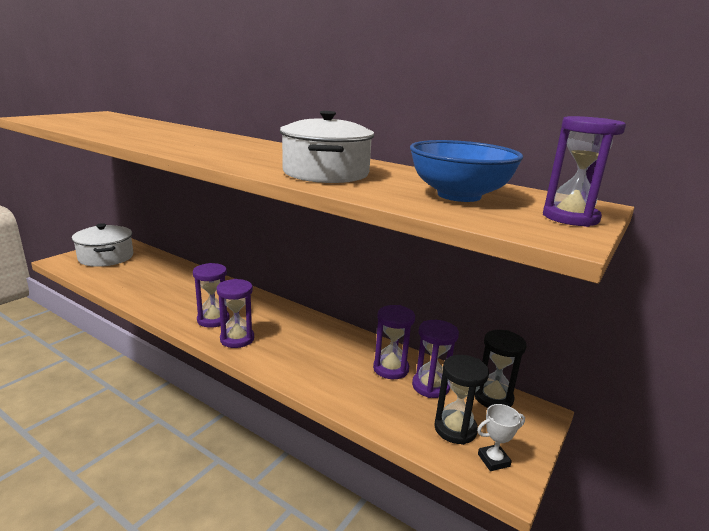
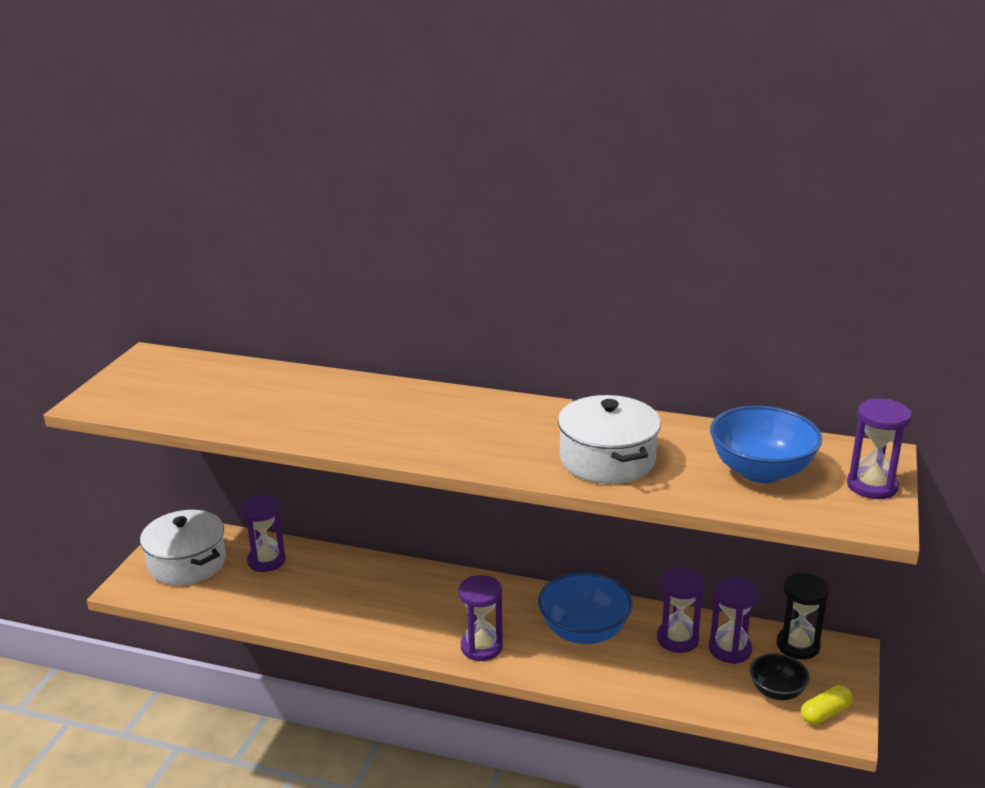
camera: 15 degrees left, 5 degrees up
(213, 320) = (430, 627): purple hourglass -> purple hourglass (266, 561)
(320, 347) = (584, 631): none -> blue bowl
(455, 429) = (777, 691): black hourglass -> black bowl
(493, 460) = (825, 713): white trophy -> yellow capsule

